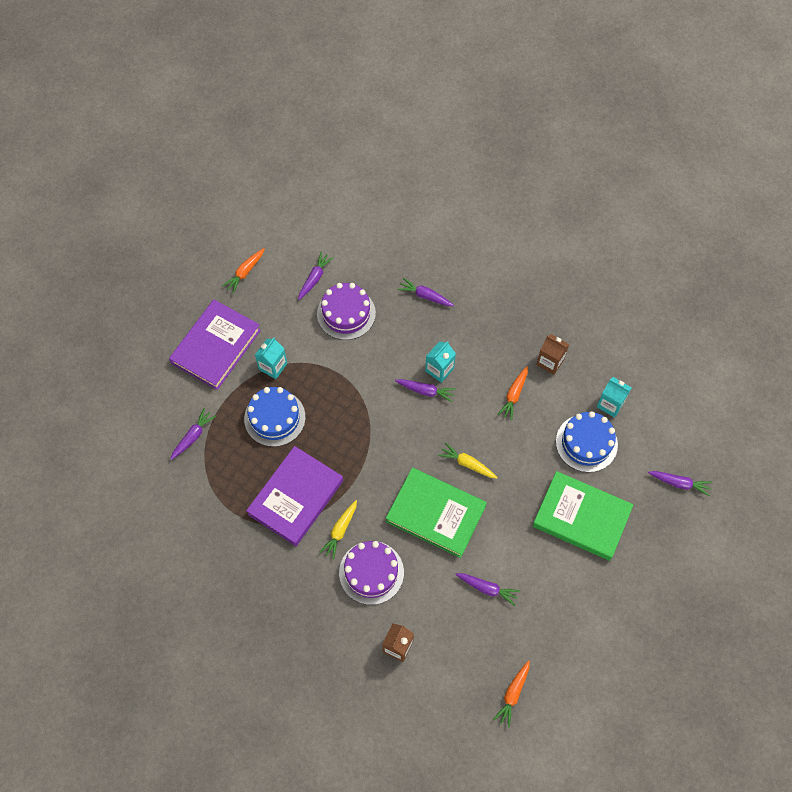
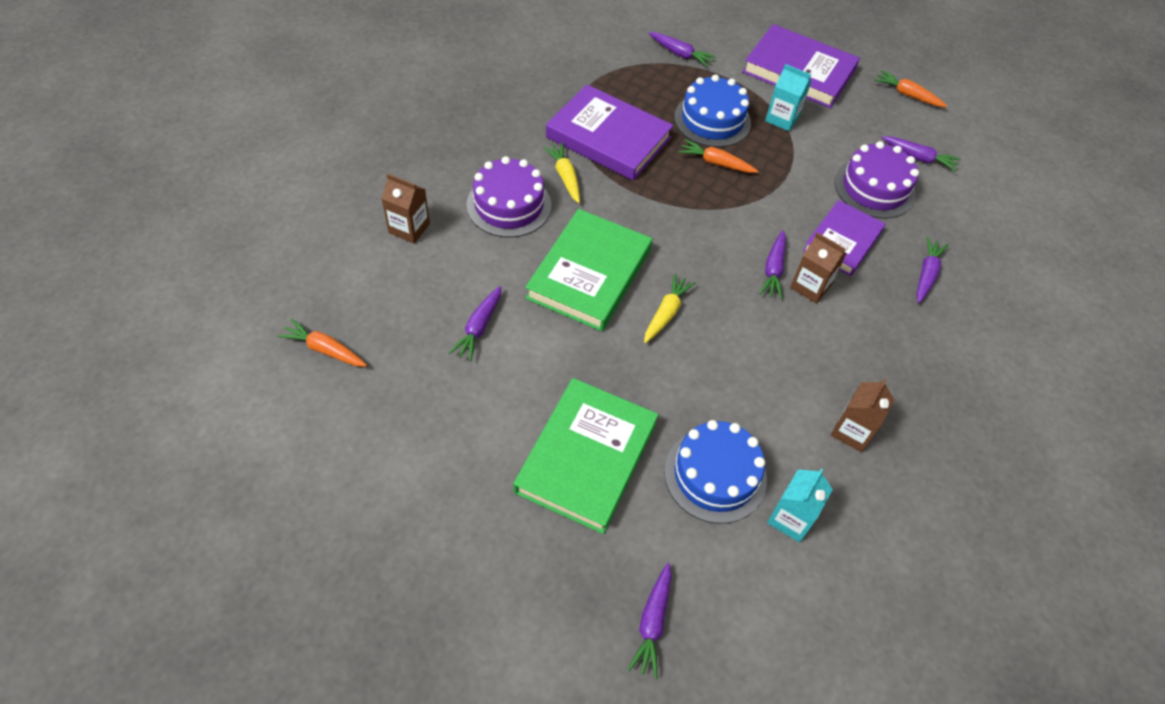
camera: 85 degrees right, 10 degrees down
(340, 531) = (565, 177): yellow carrot -> yellow carrot turned 45 degrees clockwise
(397, 343) = (842, 241): none -> purple book
(439, 369) = (810, 286): turquoise carton -> brown carton
(514, 395) = (784, 377): orange carrot -> orange carrot (715, 163)

